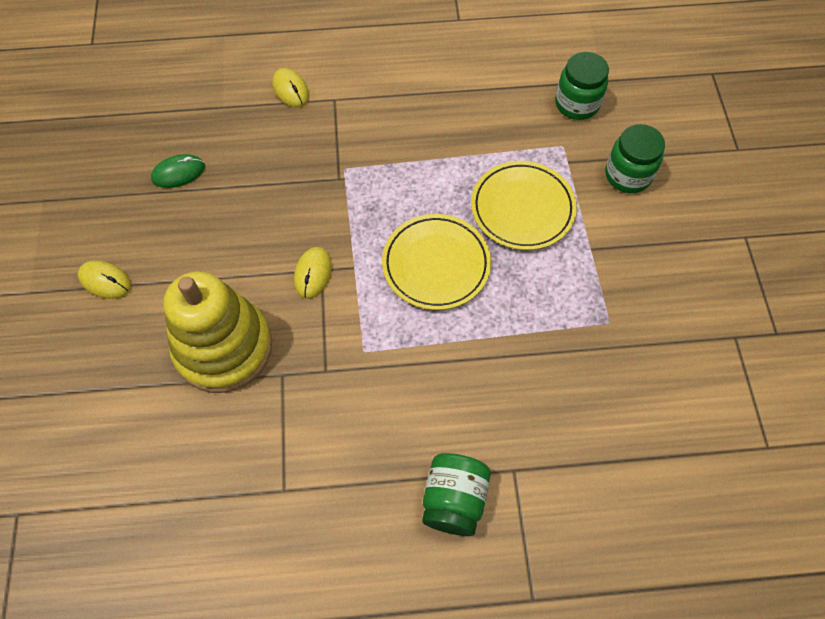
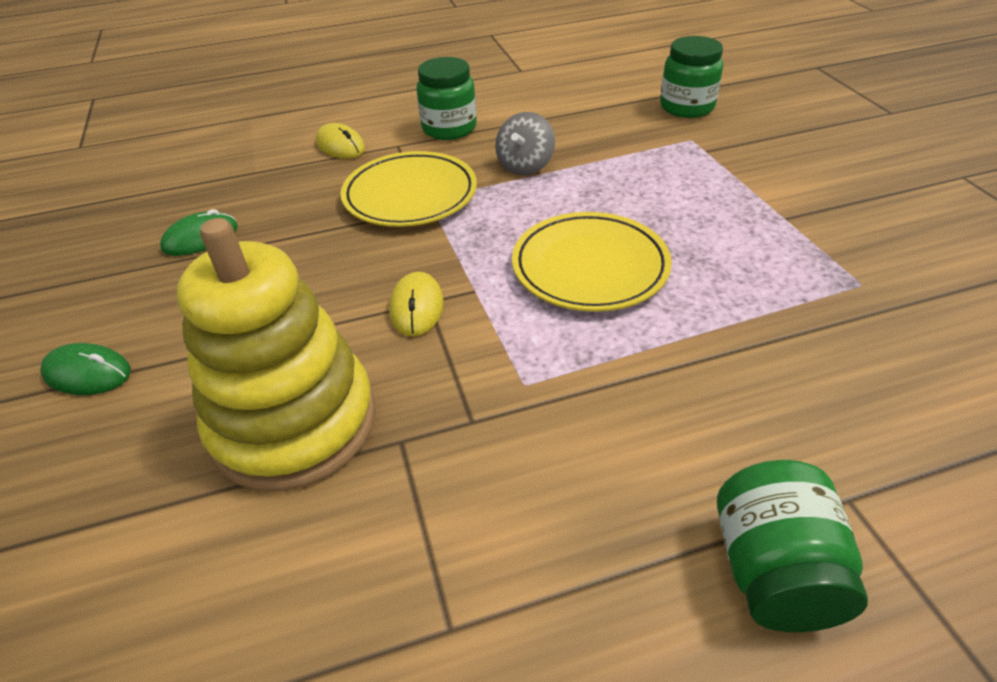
camera: 10 degrees left, 20 degrees down
(105, 281) = (88, 373): yellow mouse -> green mouse
(424, 147) = (525, 166): none -> grey spinning top
(522, 208) = (675, 197): yellow plate -> yellow plate (410, 195)
(628, 175) = (783, 150): green jar -> green jar (449, 129)

